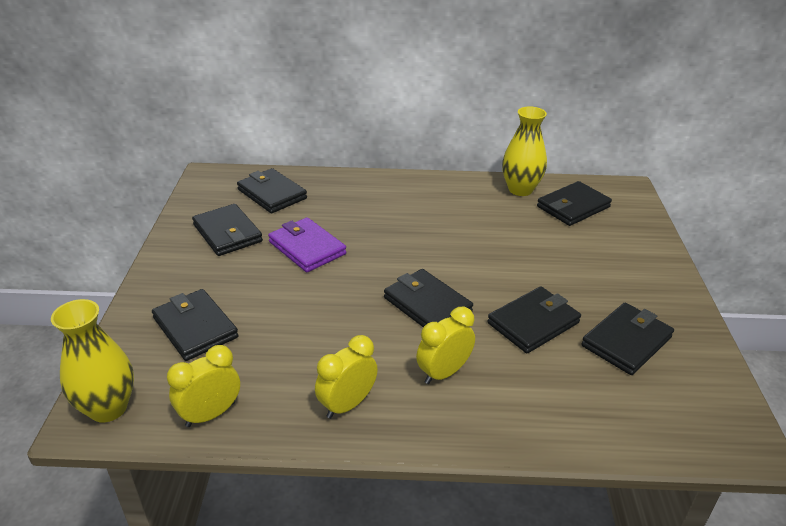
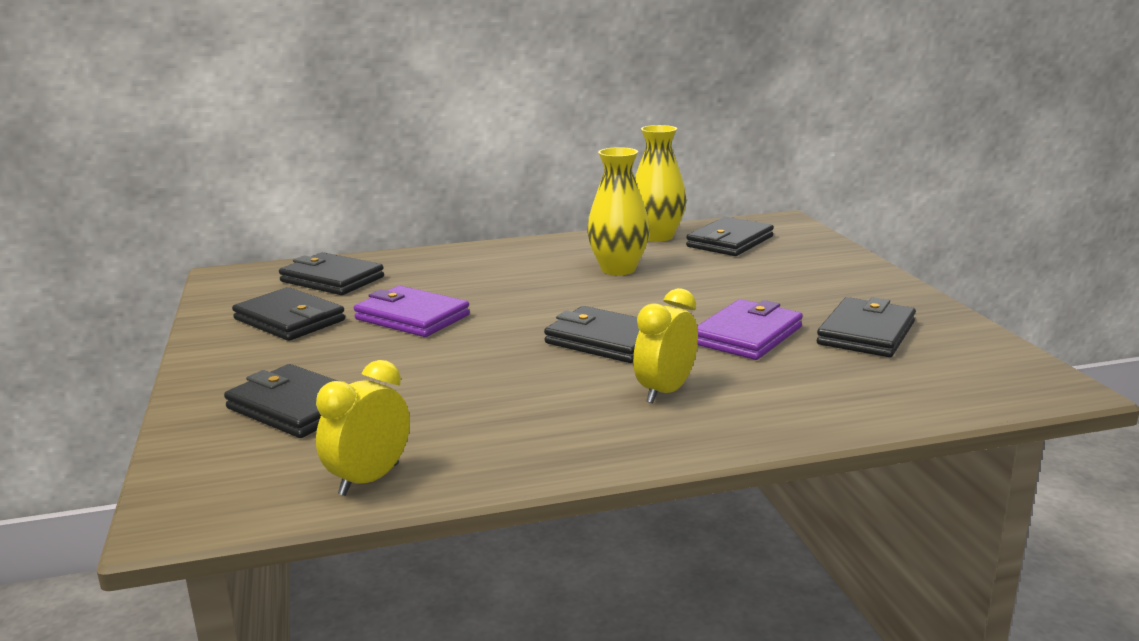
camera: 15 degrees left, 15 degrees down
(108, 408) = (207, 501): yellow vase -> yellow vase (618, 269)
(347, 404) = (557, 438): yellow clock -> none
(533, 323) = (747, 335): black wallet -> purple wallet

